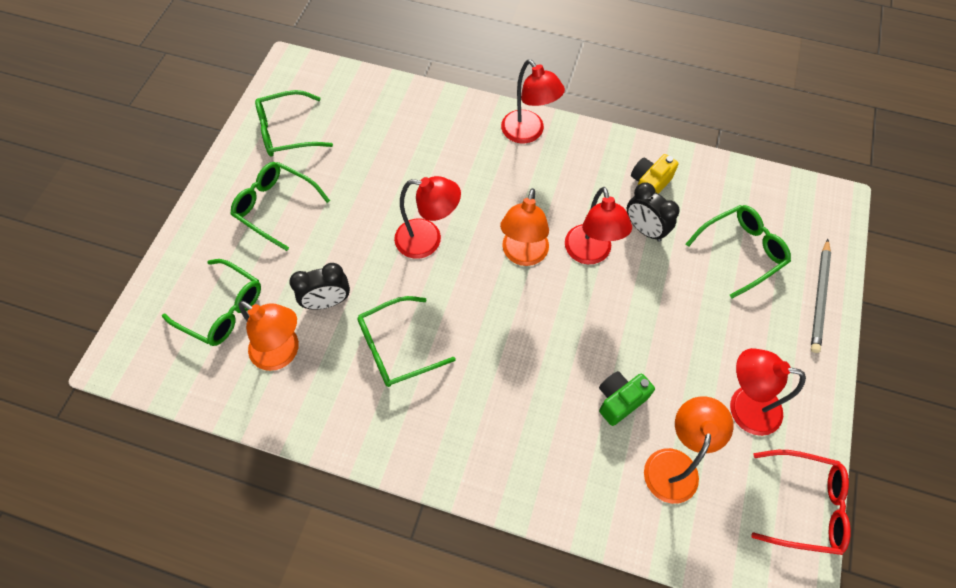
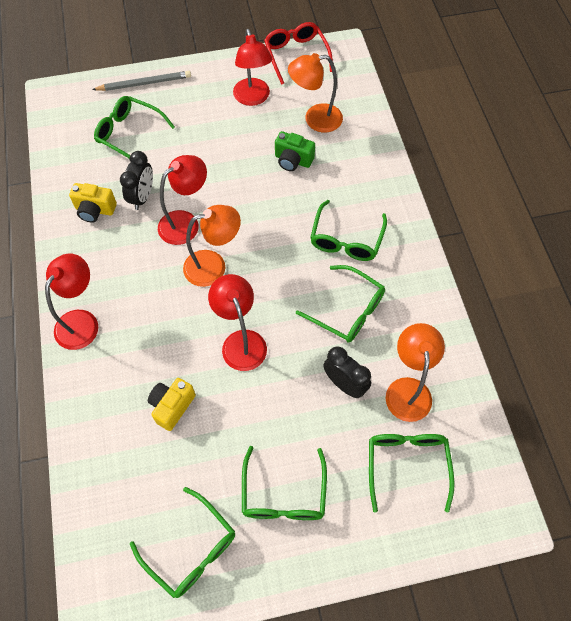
camera: 120 degrees left, 0 degrees up
(404, 164) = (172, 406): none -> yellow camera
(478, 396) = (346, 239): none -> green glasses

